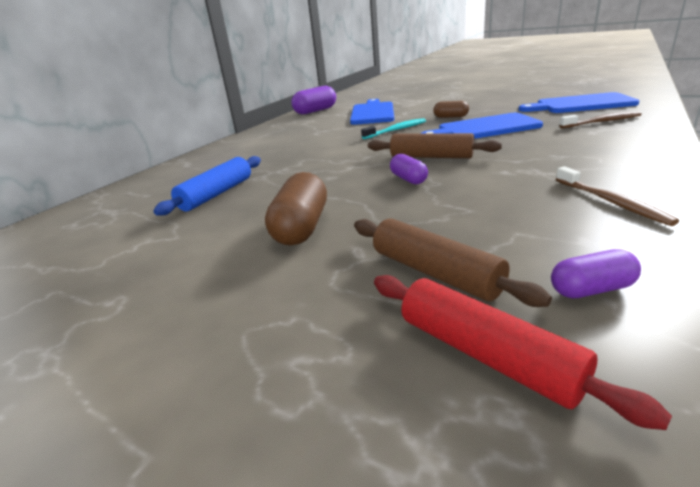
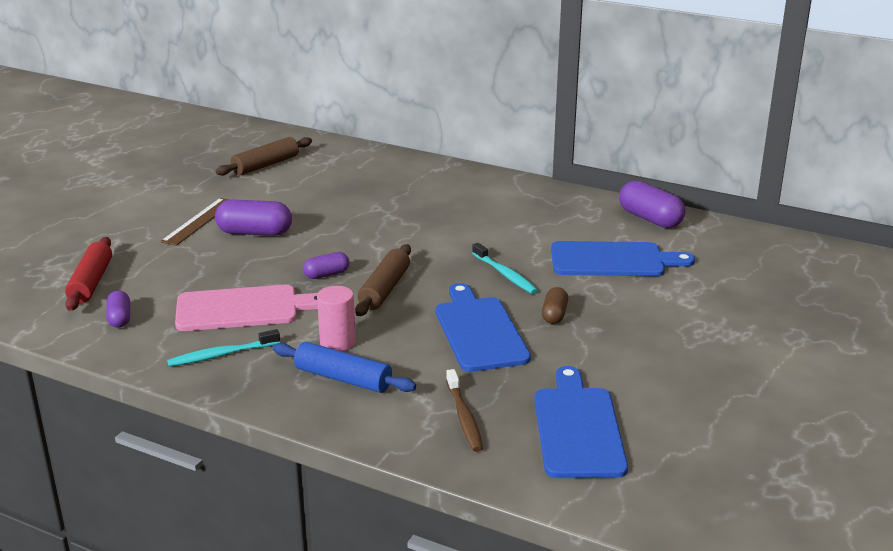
camera: 85 degrees right, 0 degrees up
(217, 194) = (343, 194): blue rolling pin -> blue rolling pin (343, 378)
(247, 276) = (199, 221): none -> brown ruler
(301, 228) = (255, 233): brown capsule -> purple capsule
(435, 272) = (166, 276): brown rolling pin -> brown rolling pin (266, 165)
(486, 355) = (91, 282): red rolling pin -> red rolling pin turned 45 degrees counterclockwise
(501, 206) = (243, 308): none -> pink cutting board
(537, 161) = (337, 342): none -> pink cylinder
(611, 202) = (221, 355): brown toothbrush -> turquoise toothbrush

